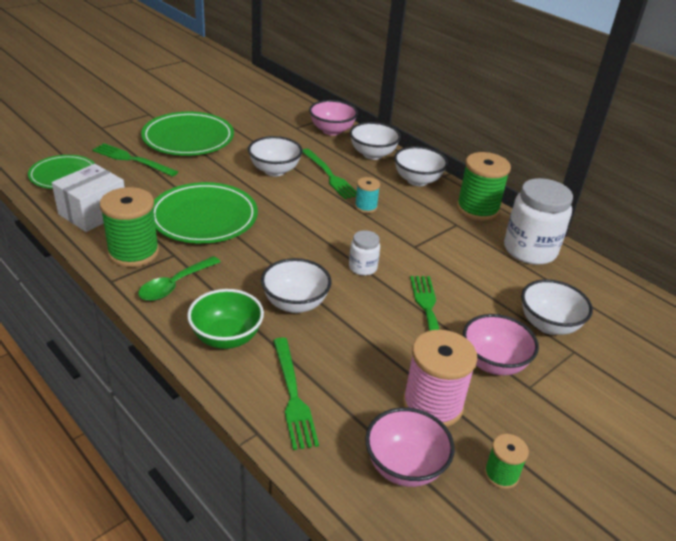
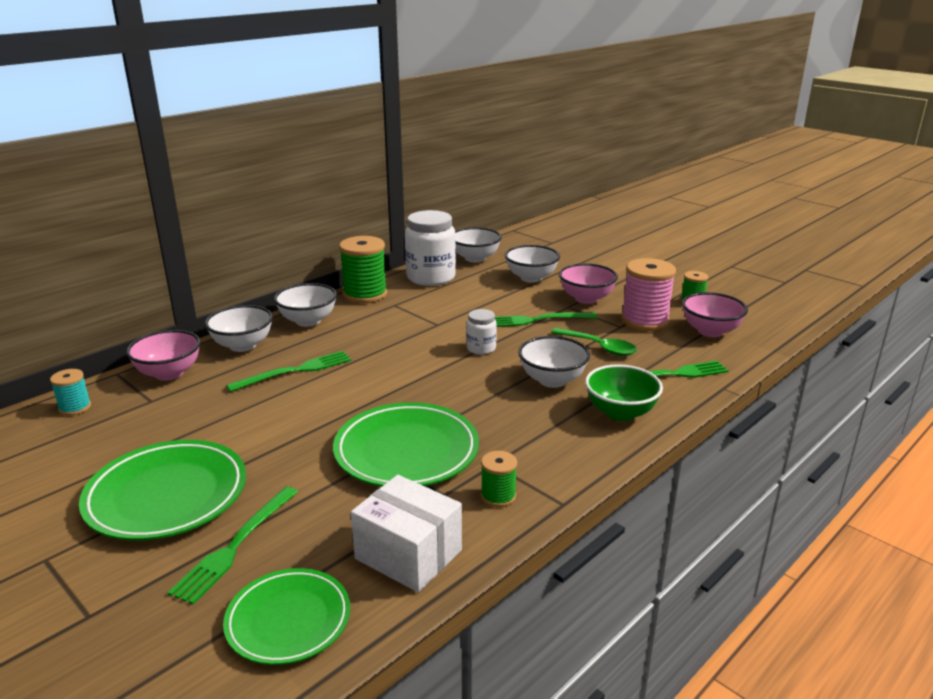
camera: 90 degrees left, 10 degrees down
(133, 252) = (498, 496): green spool -> green spool, size x0.52
(175, 285) = (552, 454): green spoon -> green spoon (599, 347)
(274, 170) = (281, 409): white bowl -> white bowl (475, 258)
(366, 207) = (367, 348): turquoise spool -> turquoise spool (75, 407)

